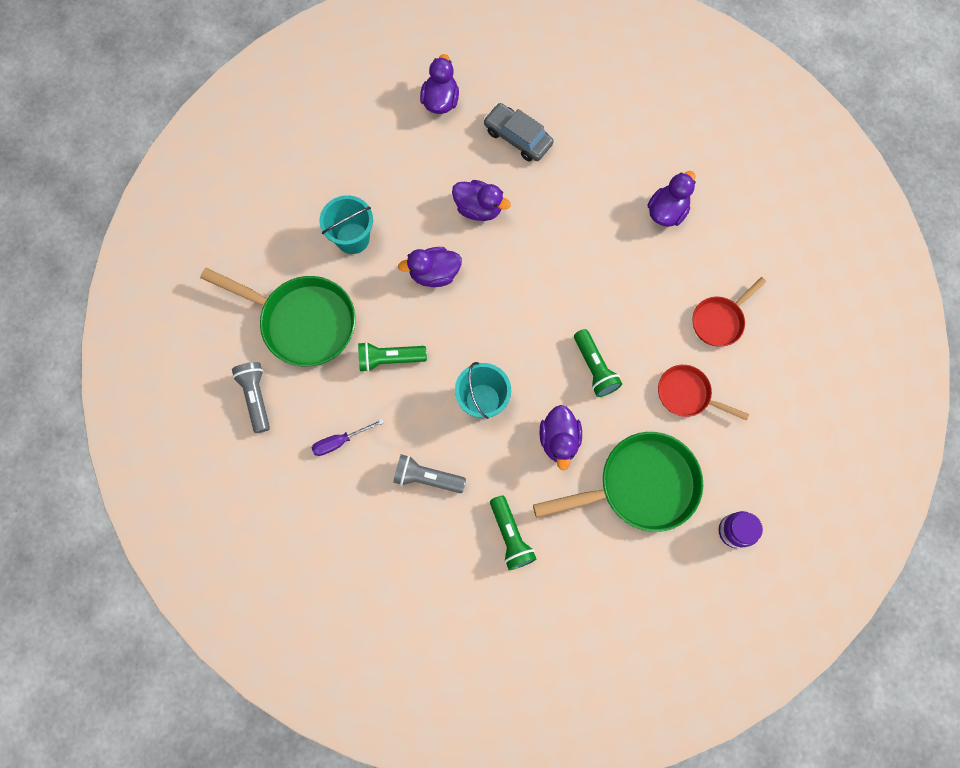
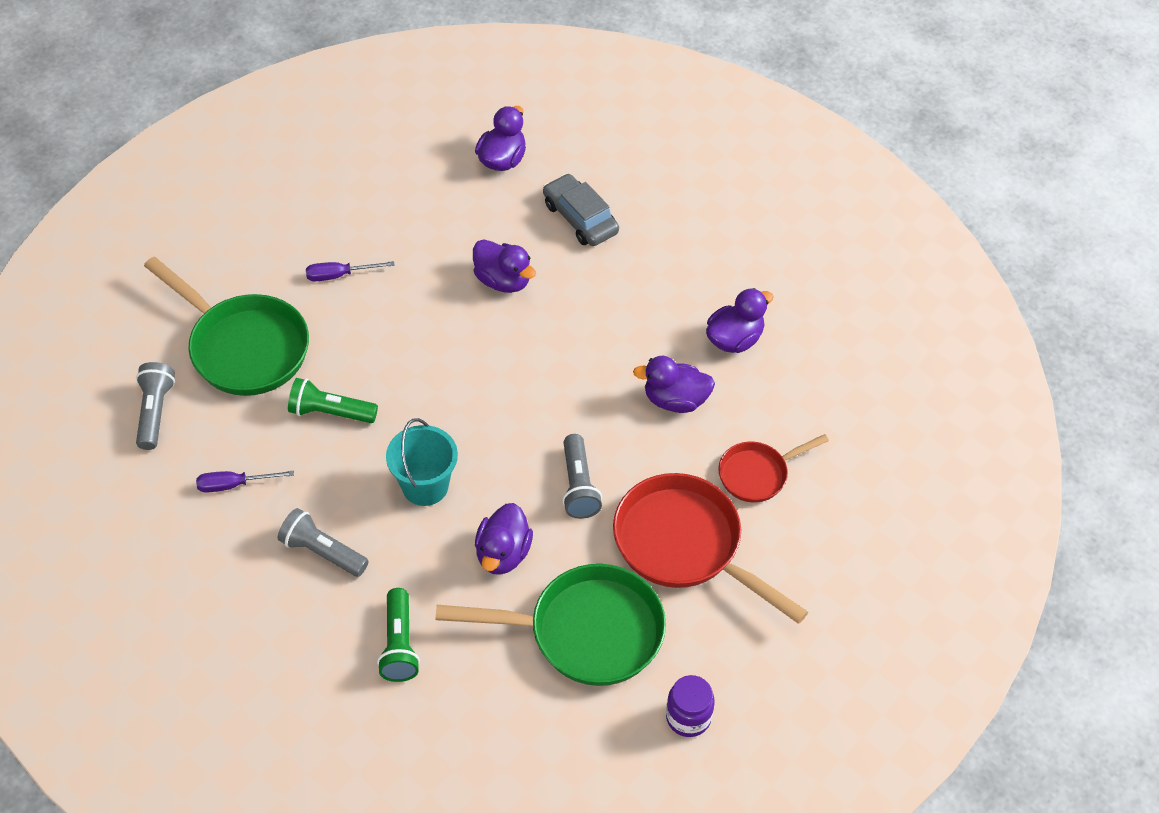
camera: 15 degrees right, 20 degrees down
(352, 238) = (339, 275): turquoise bucket -> purple screwdriver
(434, 274) = (421, 336): purple duck -> purple duck (675, 400)
(594, 368) = (578, 486): green flashlight -> grey flashlight
(687, 394) = (685, 546): red pan -> red pan, size x1.80

